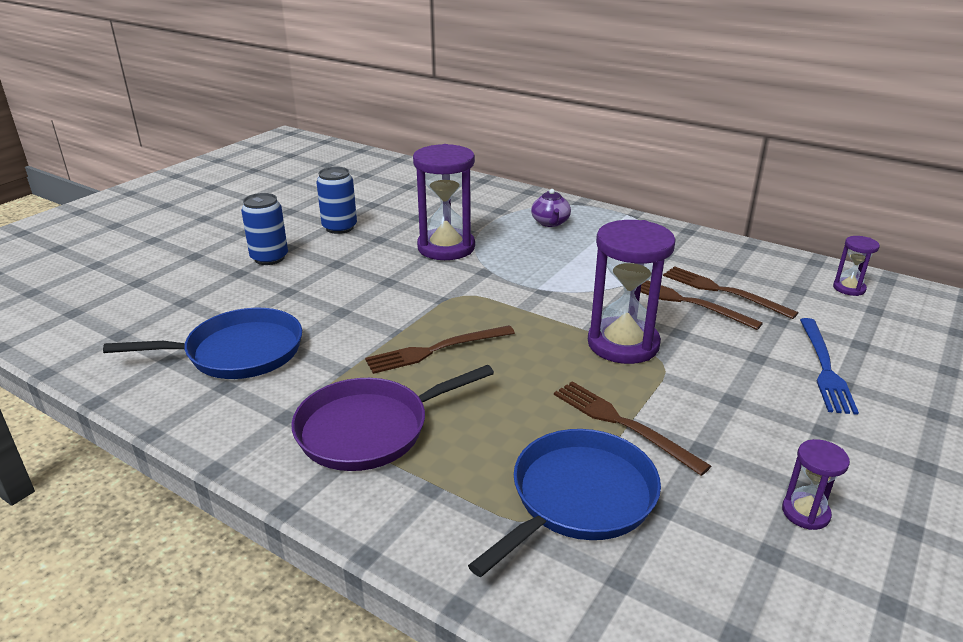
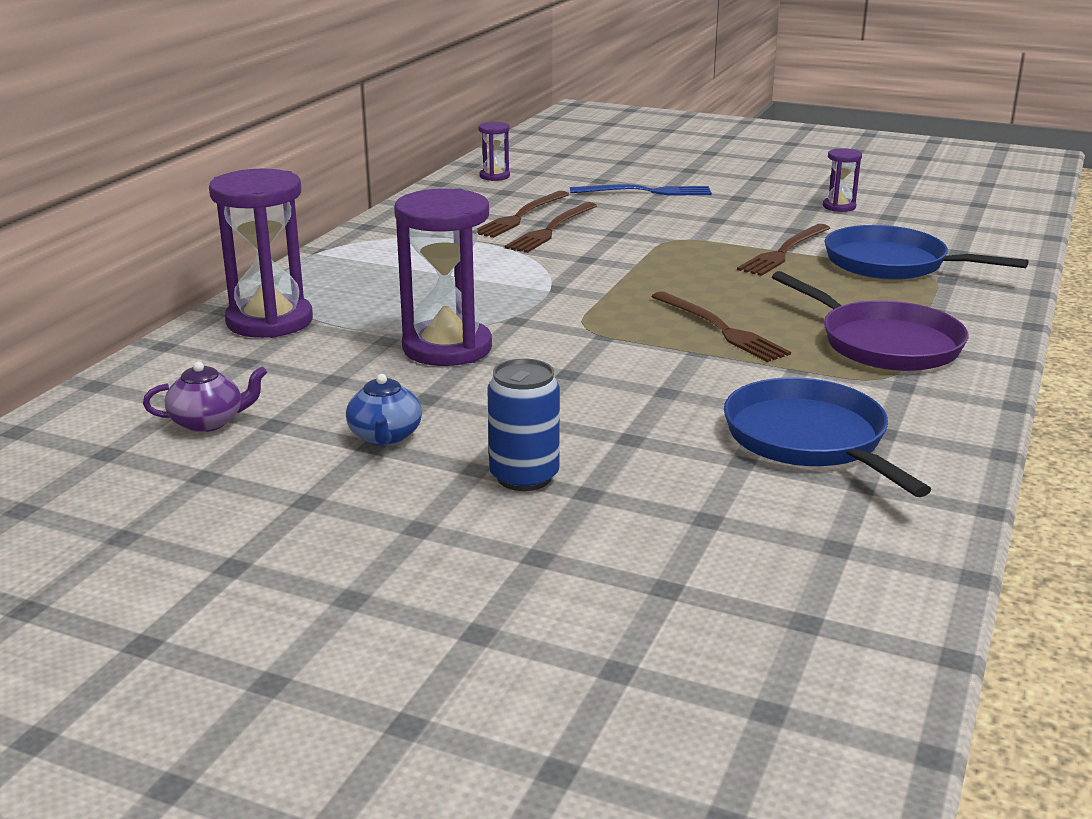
camera: 100 degrees left, 5 degrees down
(339, 227) = (385, 437): blue can -> blue teapot
(550, 223) = (348, 292): purple teapot -> purple teapot (208, 422)
(623, 344) = (652, 252): purple hourglass -> purple hourglass (269, 321)

